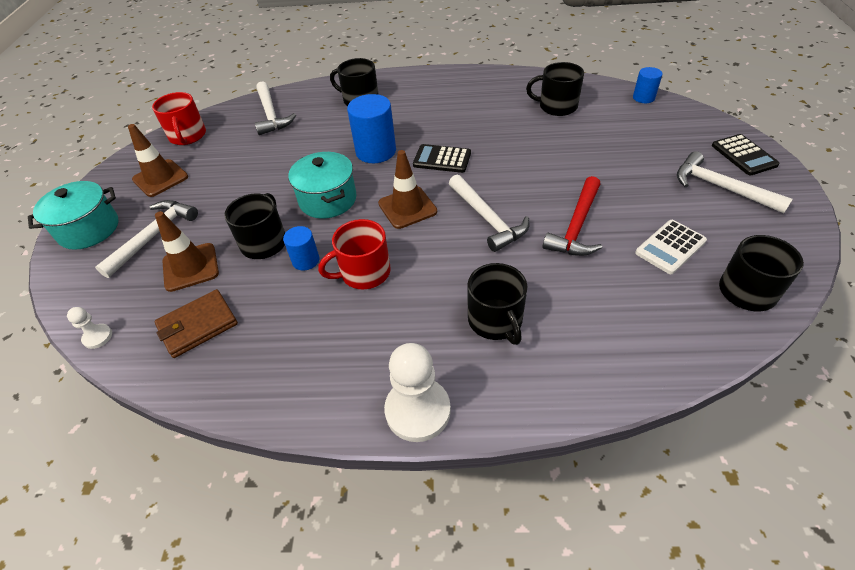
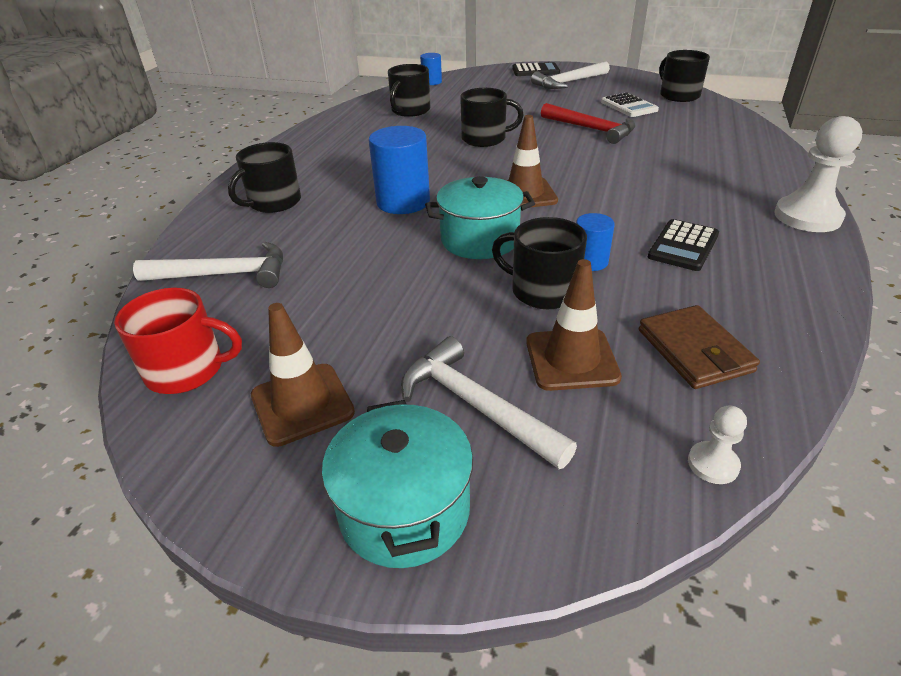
camera: 75 degrees left, 10 degrees down
(364, 272) = (622, 227): red mug -> none
(442, 159) = (452, 168): black calculator -> black calculator (683, 246)
(487, 219) = (564, 160): white hammer -> none
(495, 320) = (700, 173): black mug -> black mug (485, 139)

